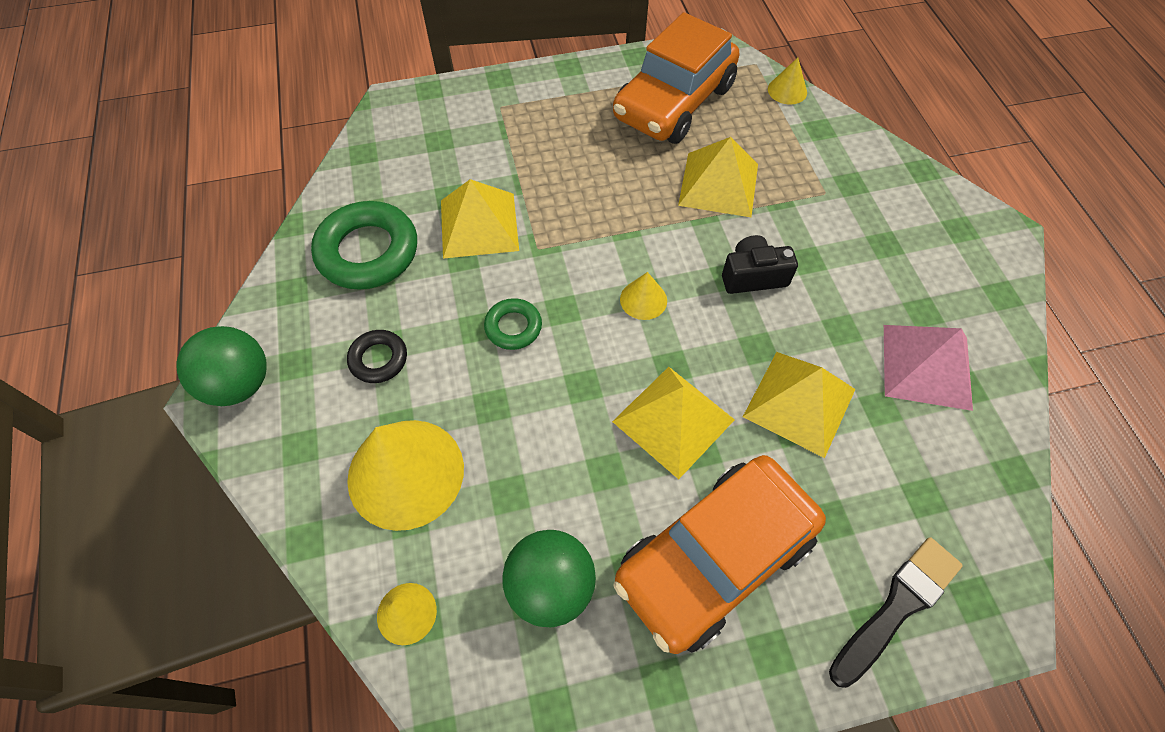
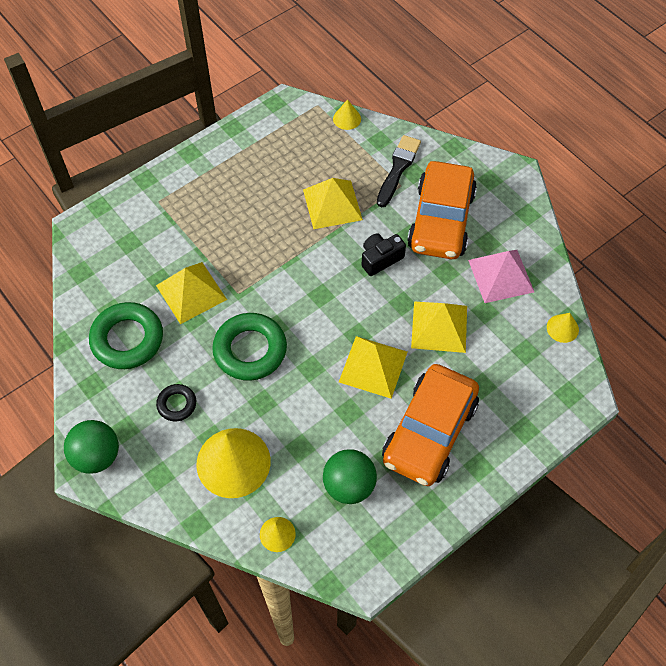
camera: 25 degrees left, 0 degrees up
(513, 327) = (250, 350): green ring -> green ring, size x1.91
(643, 299) = (321, 300): yellow cone -> yellow cone (562, 328)
(674, 102) = (276, 155): orange car -> orange car (441, 221)
(897, 607) = (532, 415): black brush -> black brush (398, 168)

